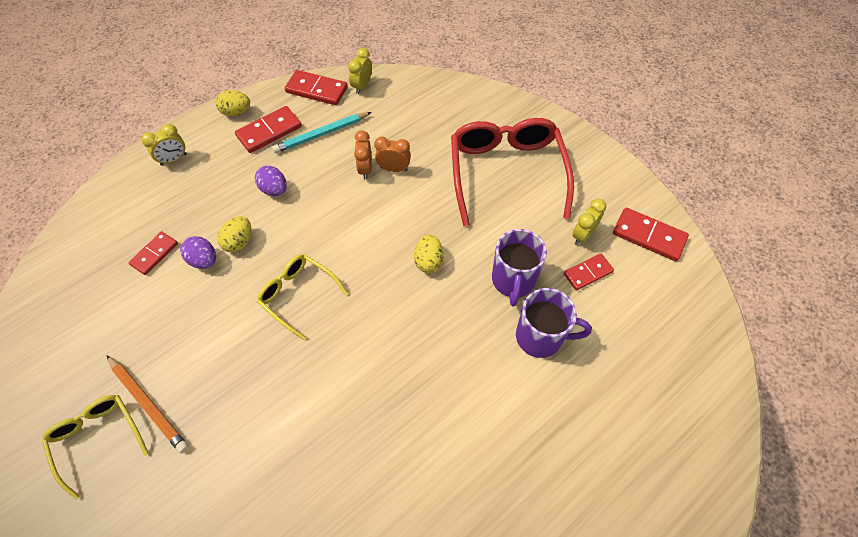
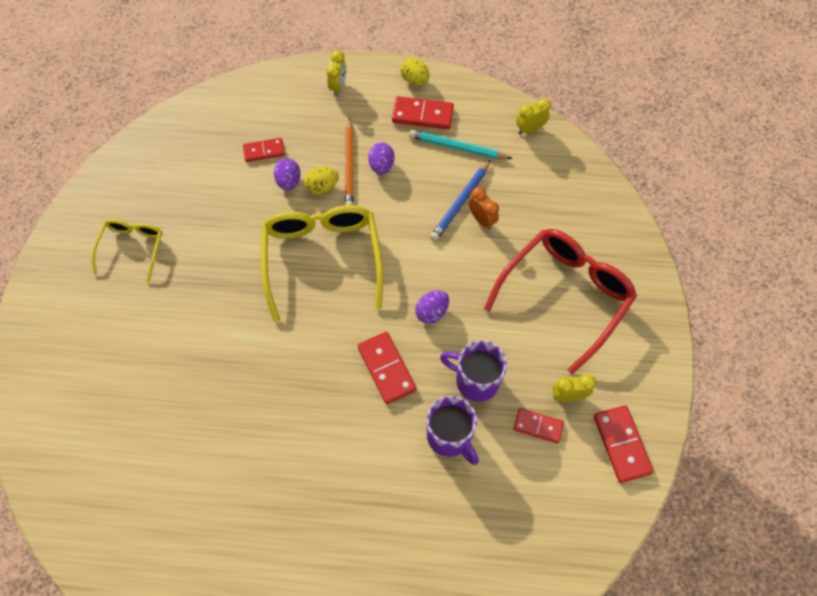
camera: 45 degrees right, 5 degrees up
(148, 404) = (175, 252): orange pencil -> orange pencil (349, 166)
(174, 159) = (338, 86): yellow clock -> yellow clock turned 90 degrees counterclockwise
(298, 295) = (322, 258): yellow glasses -> yellow glasses, size x1.81
(316, 90) = (491, 106): red domino -> red domino (386, 368)
(365, 169) = (460, 202): orange clock -> blue pencil
(428, 261) = (432, 312): yellow egg -> purple egg
(513, 281) = (475, 380): purple mug -> purple mug turned 60 degrees clockwise

